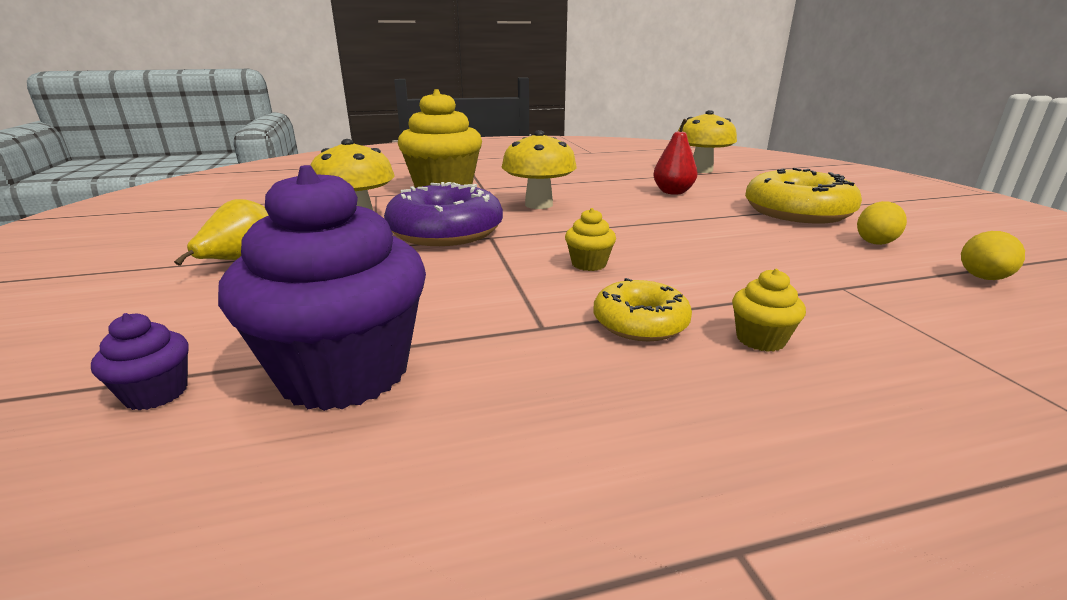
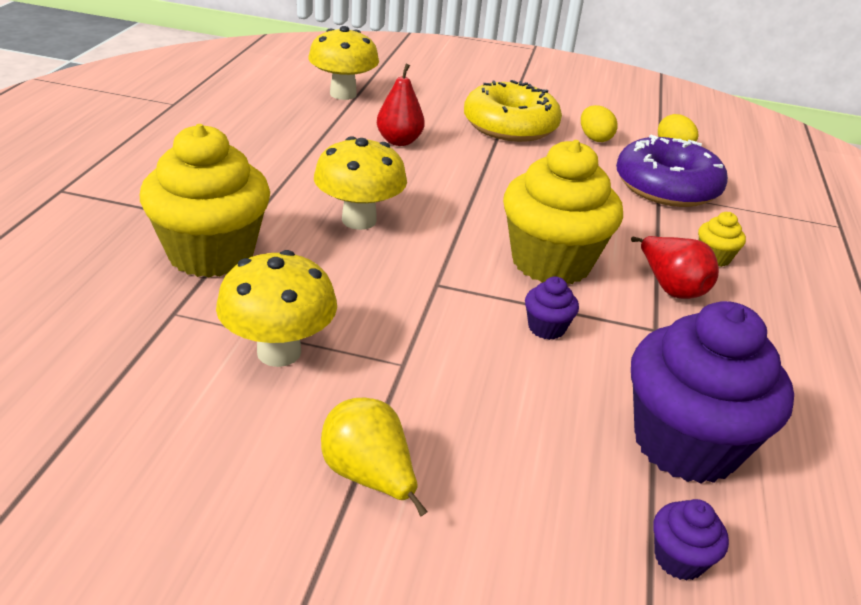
camera: 65 degrees left, 10 degrees up
(445, 231) = (394, 305): purple donut -> purple donut (666, 186)
(478, 280) = (546, 328): none -> purple cupcake
(589, 264) = (551, 262): yellow cupcake -> yellow cupcake, size x2.41
(640, 323) = (670, 287): yellow donut -> red pear

